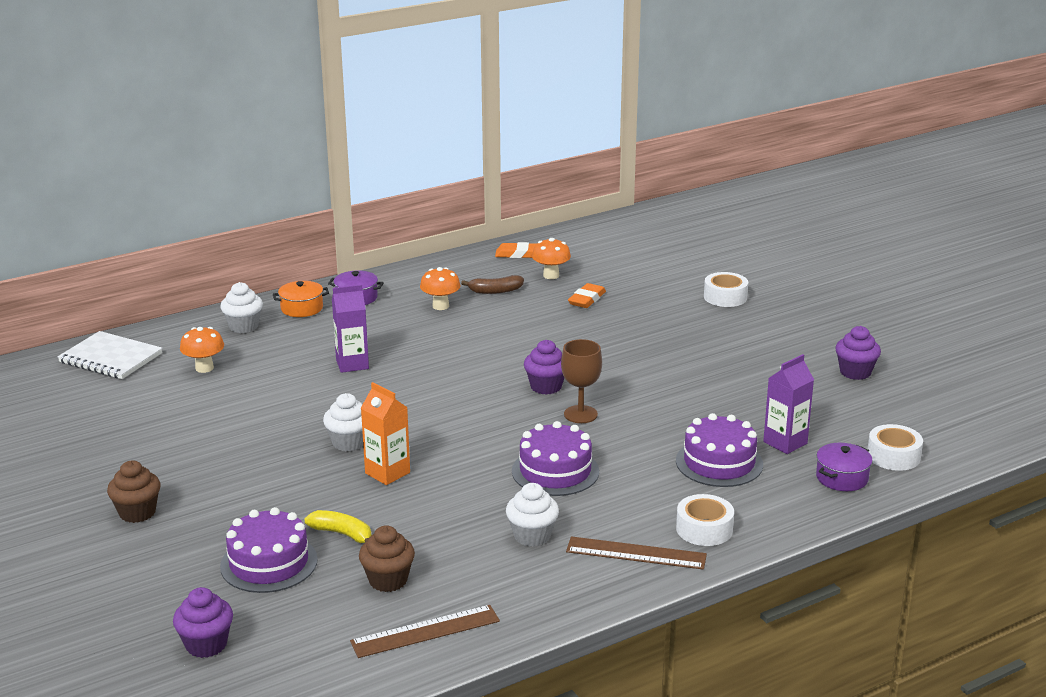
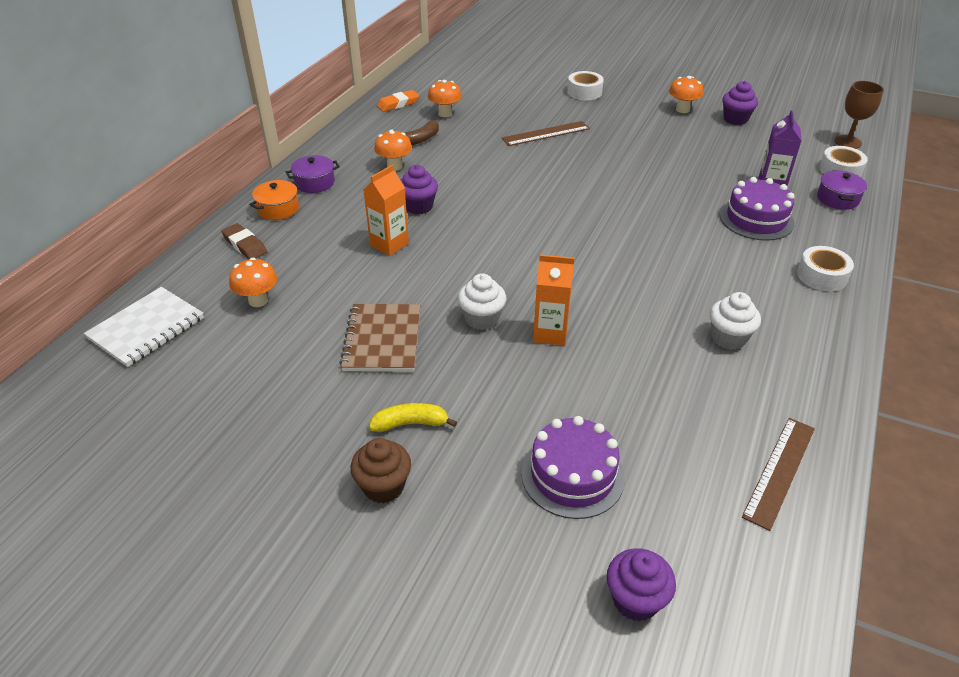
camera: 35 degrees left, 15 degrees up
(110, 358) = (146, 328): white notebook -> white notebook turned 45 degrees counterclockwise
(243, 326) = (245, 245): white cupcake -> brown eraser
(256, 427) = (382, 340): none -> brown notebook
(342, 534) = (593, 411): yellow banana -> yellow banana (410, 423)
(352, 364) = (389, 244): purple carton -> orange carton
(388, 580) = (687, 437): brown cupcake -> none
(546, 387) = (564, 205): purple cupcake -> purple cupcake (418, 206)
(555, 471) = (667, 274): purple cake -> none
(580, 414) = (618, 218): brown goblet -> brown goblet (848, 142)
(587, 299) = (496, 124): orange eraser -> none
(636, 553) = (812, 317): brown ruler -> brown ruler (546, 133)
(808, 345) = (682, 110): none -> orange mushroom

